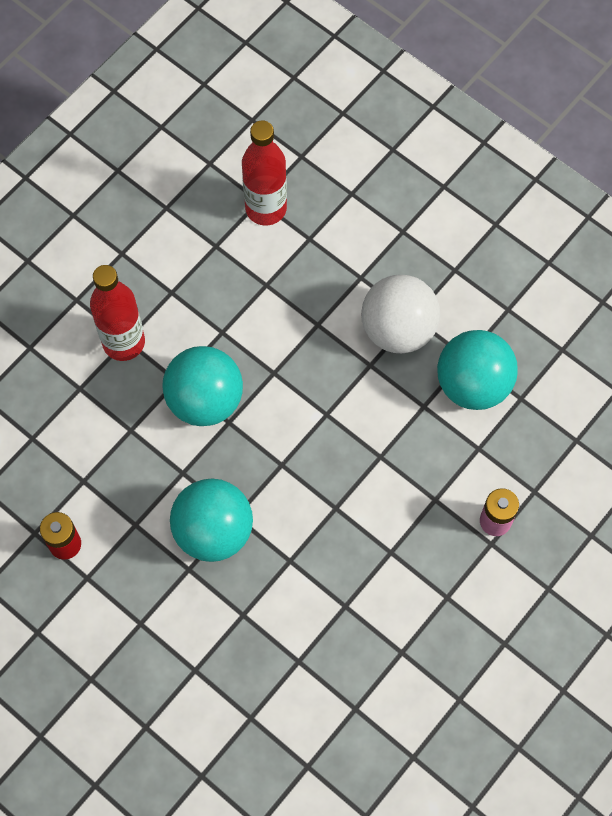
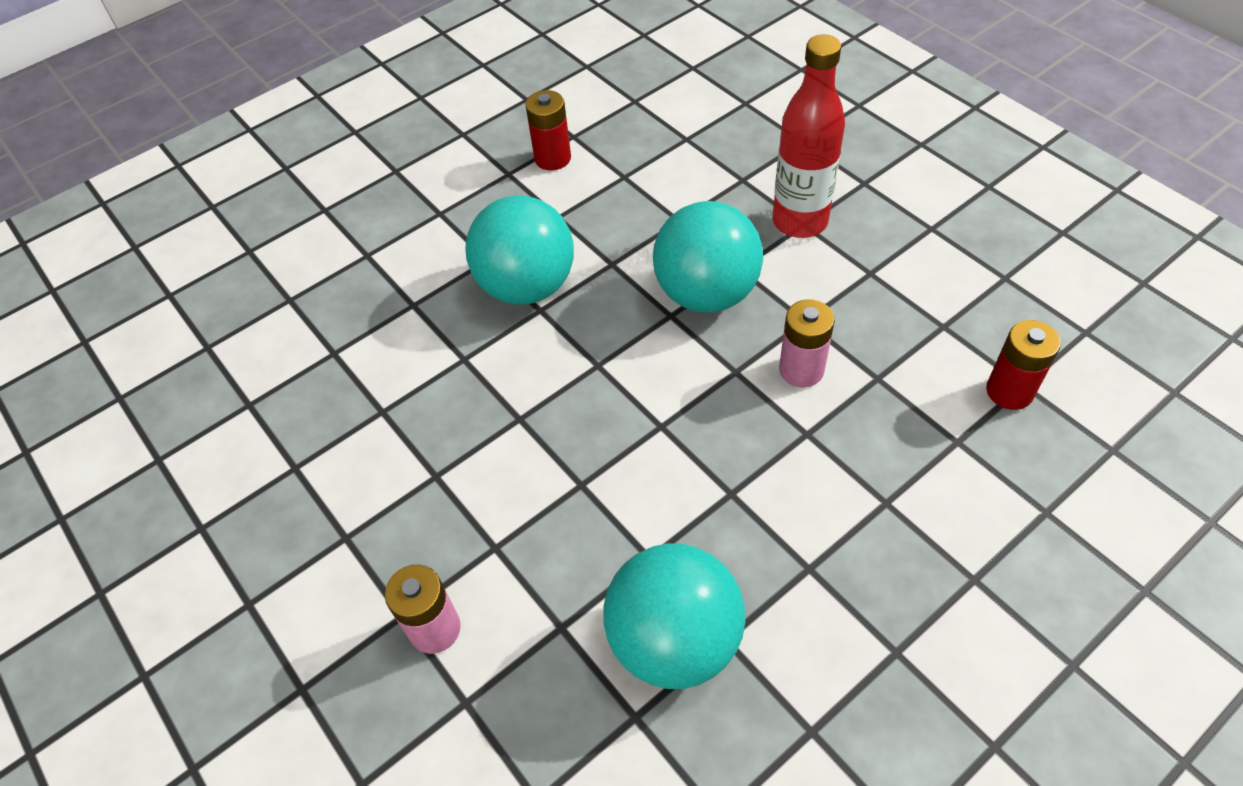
camera: 105 degrees right, 15 degrees down
(266, 208) = (1009, 391): red bottle -> red battery
(266, 331) = (801, 370): none -> pink battery
(398, 329) = (788, 542): white ball -> none

